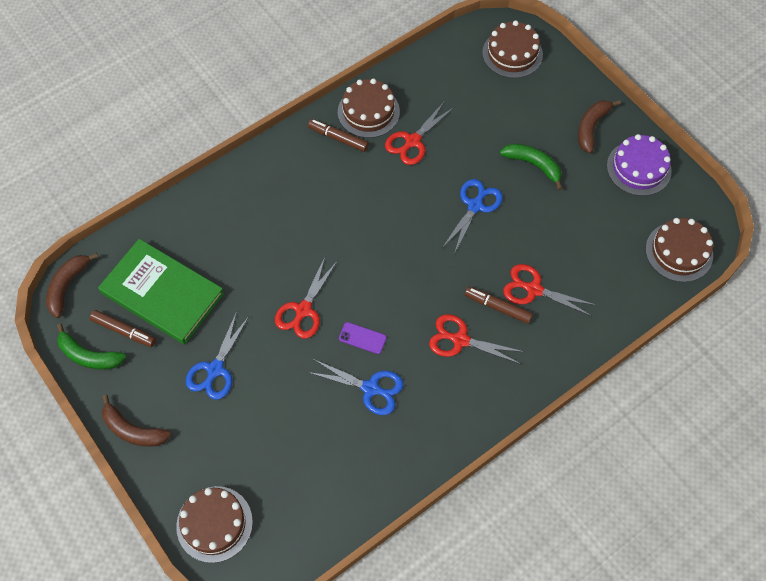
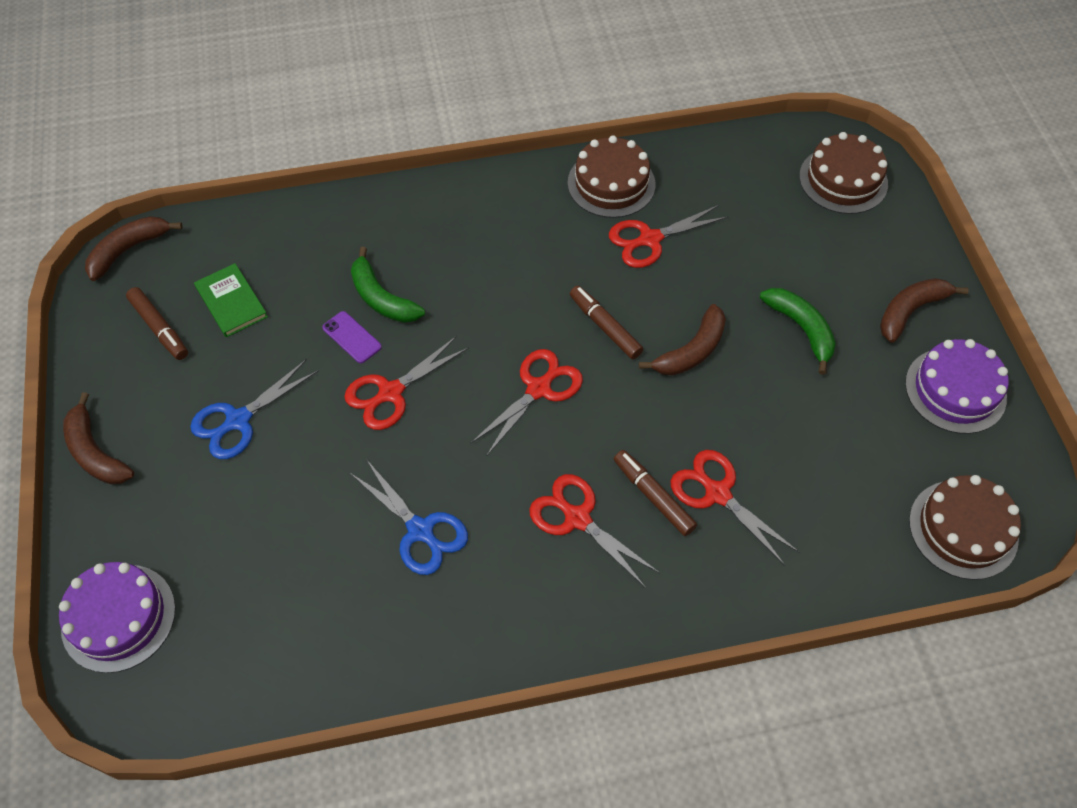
camera: 25 degrees right, 5 degrees down
(89, 356) = (101, 340): green banana -> green banana (381, 298)
(162, 293) = (231, 302): green book -> green book, size x0.50
(214, 524) = (118, 617): brown cake -> purple cake
(338, 138) = (554, 201): brown marker -> brown marker (605, 327)
(362, 338) = (446, 460): purple phone -> purple phone (352, 337)
(394, 269) = (538, 389): none -> red scissors
(475, 206) = (691, 351): blue scissors -> brown banana

